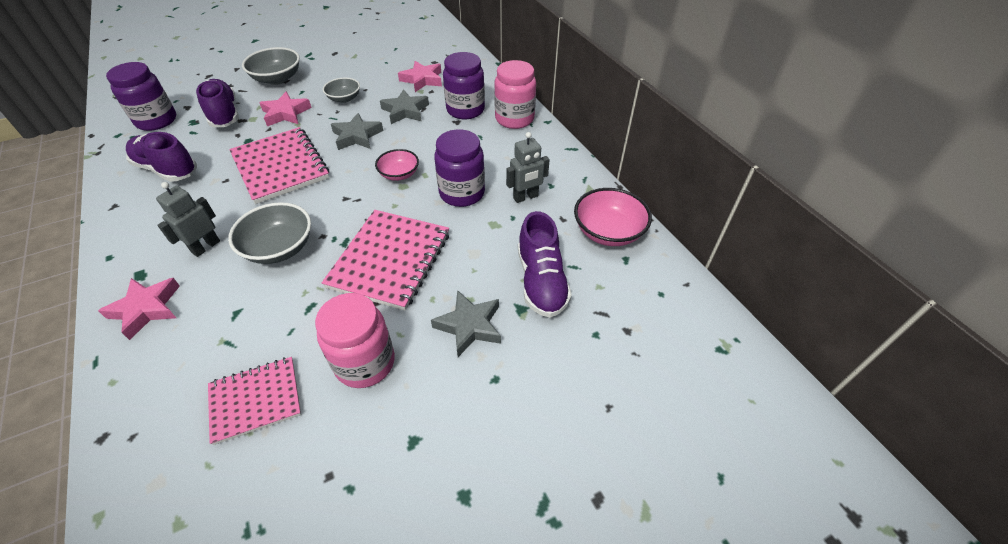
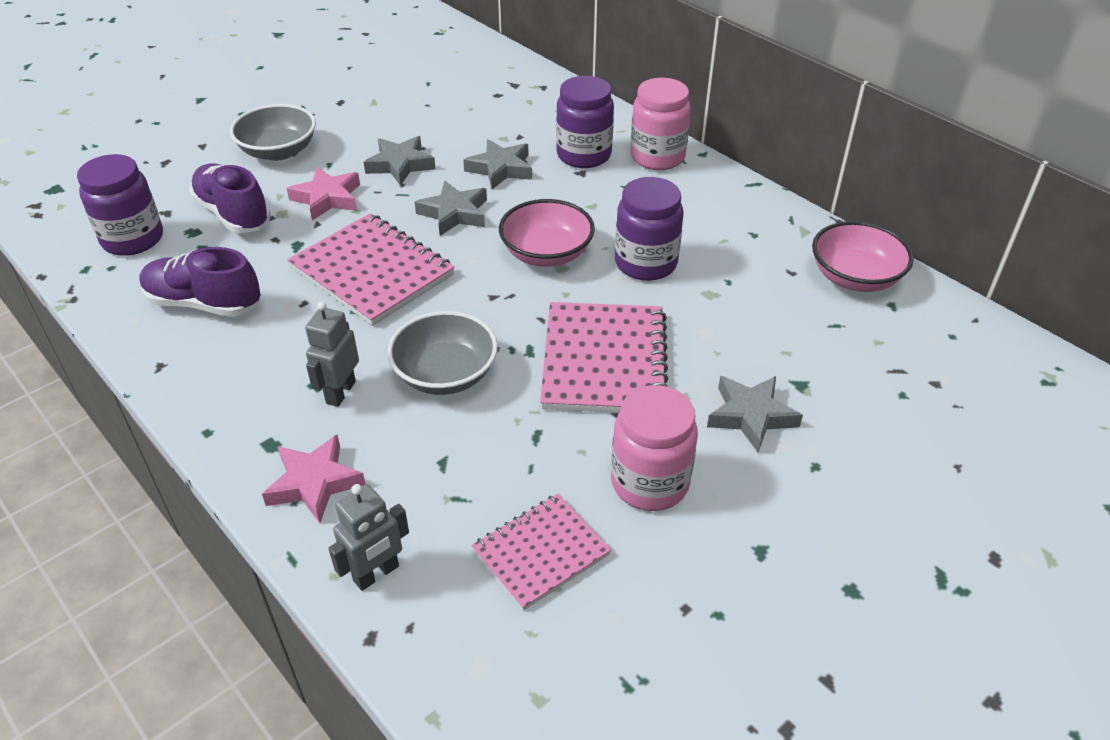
camera: 15 degrees left, 5 degrees down
(344, 98) = (400, 165): grey bowl -> grey star
(399, 174) = (546, 253): pink bowl -> pink bowl, size x1.56
(422, 80) = (497, 122): pink star -> none
(525, 197) = (730, 254): grey robot -> grey robot (376, 574)
(541, 281) = (807, 349): purple shoe -> none

